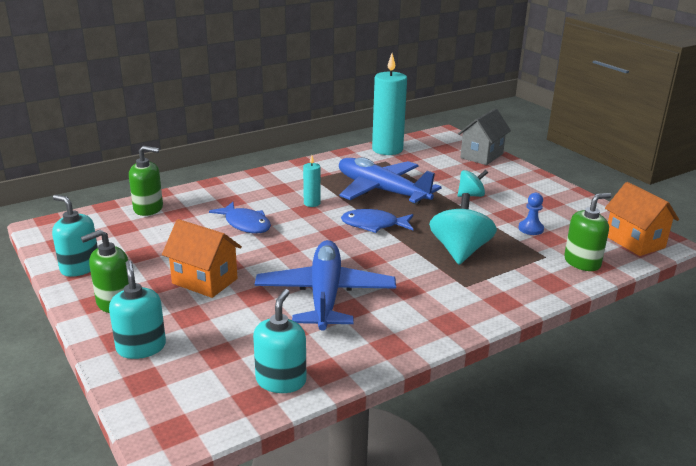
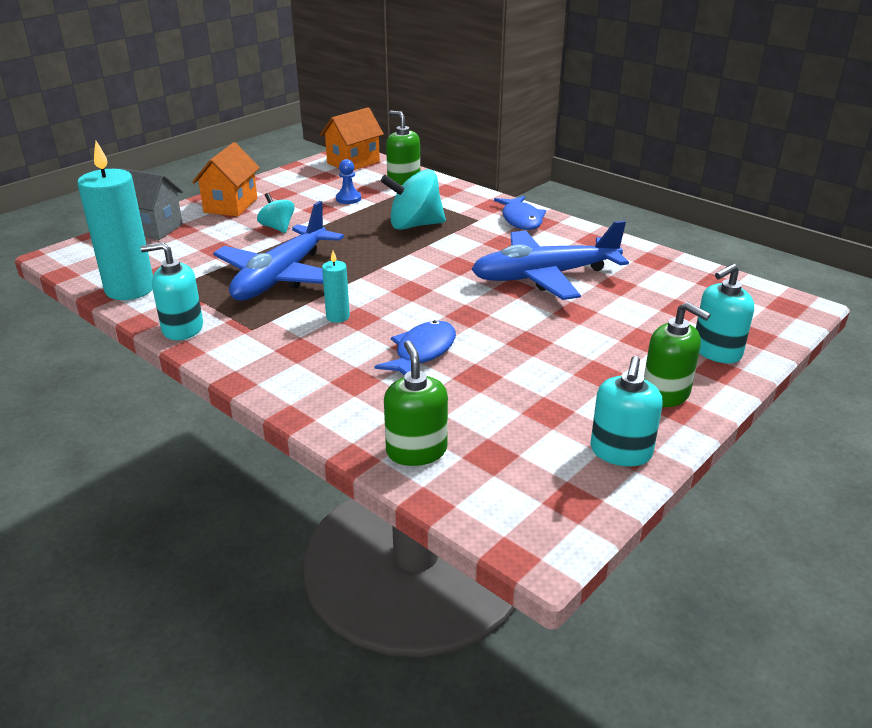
camera: 105 degrees left, 5 degrees up
(205, 281) = (574, 347): orange house -> orange house (231, 205)
(281, 380) = (684, 275): turquoise soap dispenser -> turquoise soap dispenser (182, 328)
(374, 225) = (380, 271): blue fish -> blue fish (521, 219)

